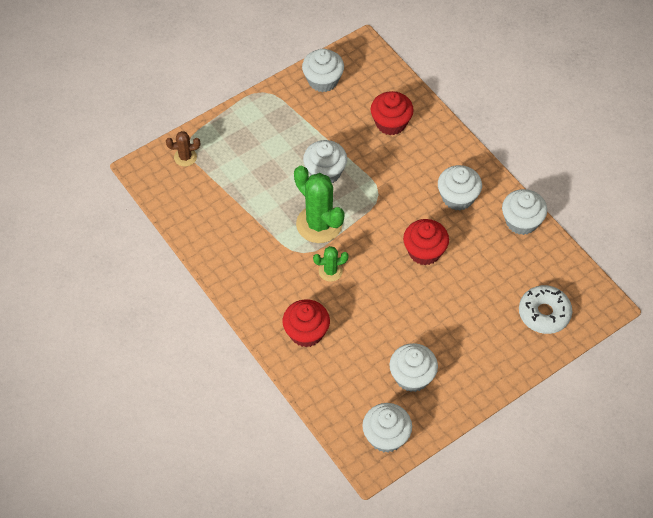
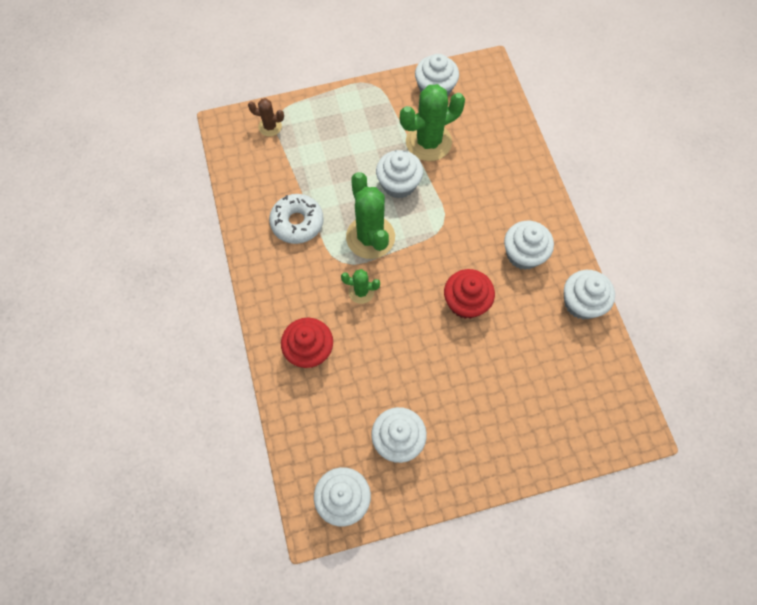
camera: 20 degrees right, 10 degrees up
(336, 128) = (428, 142): none -> green cactus
(391, 123) = (485, 153): red cupcake -> none
(544, 313) = (568, 416): white donut -> white donut (297, 222)

